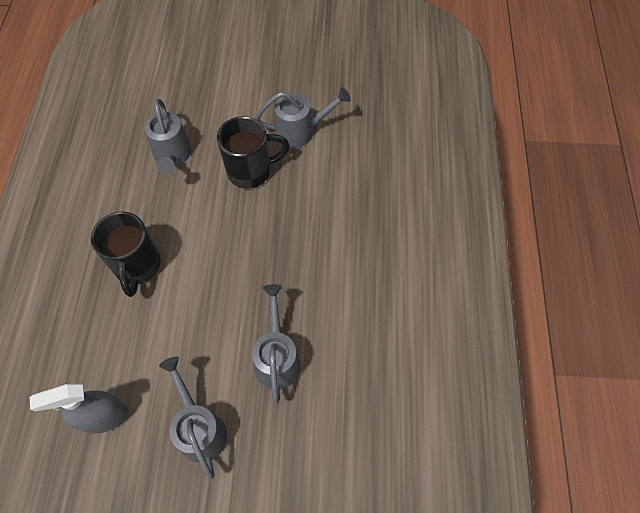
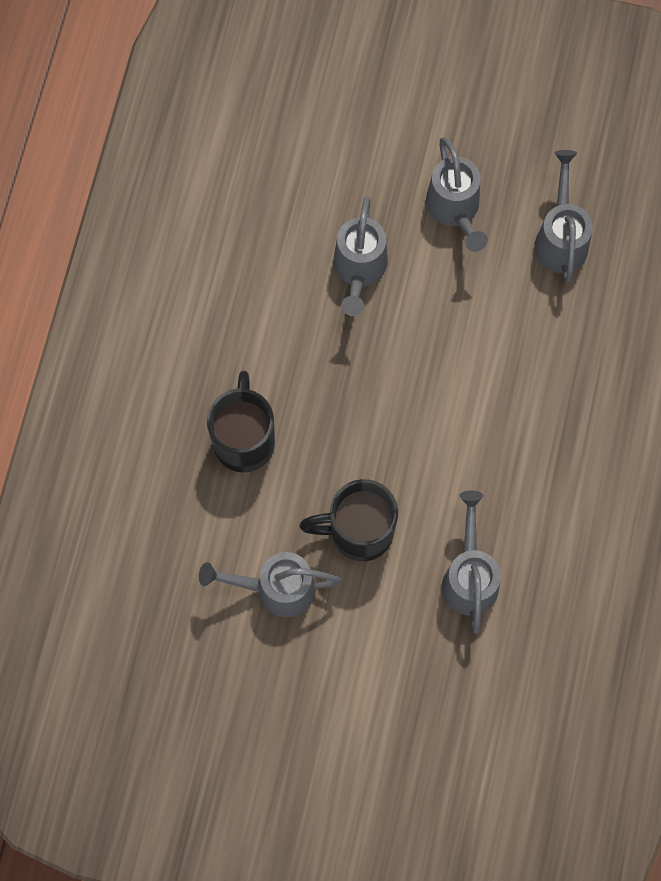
camera: 170 degrees left, 10 degrees up
(103, 417) = (560, 238): grey spray bottle -> grey watering can
(137, 266) = (522, 412): black mug -> black mug (244, 440)

